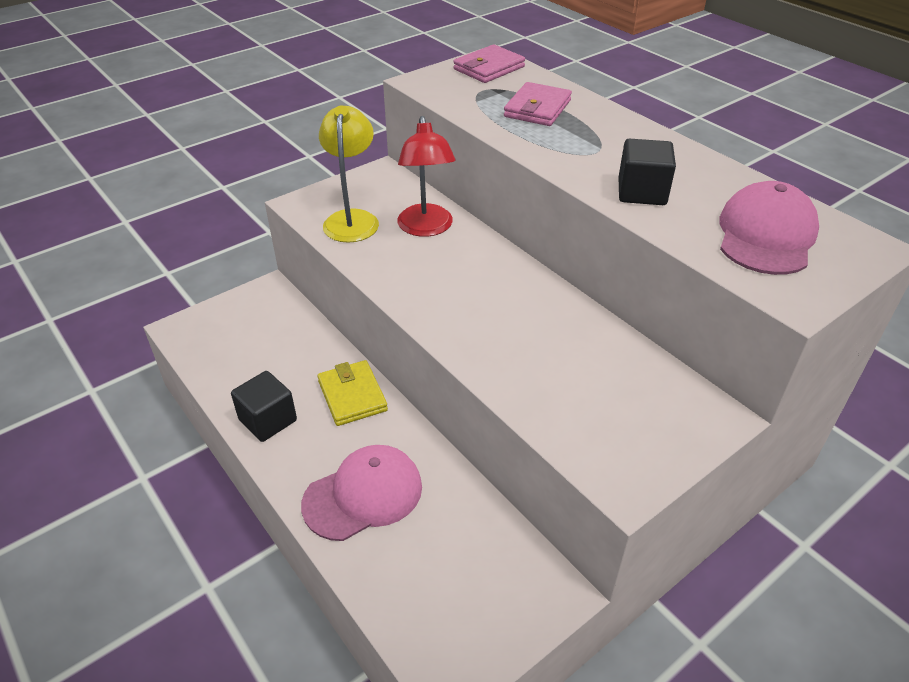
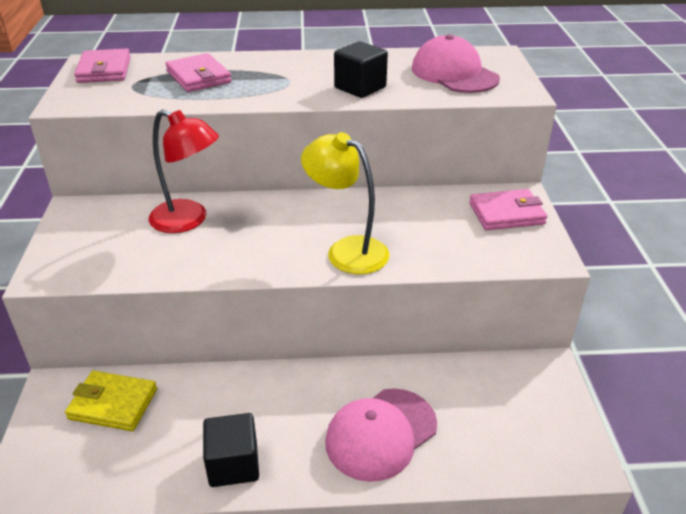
camera: 55 degrees left, 5 degrees down
(352, 219) = (116, 253): yellow lamp -> yellow lamp (347, 250)
(352, 396) = (264, 390): yellow wallet -> yellow wallet (113, 404)
(363, 495) = (381, 434): pink cap -> pink cap turned 135 degrees counterclockwise
(667, 418) = (506, 213): none -> pink wallet

